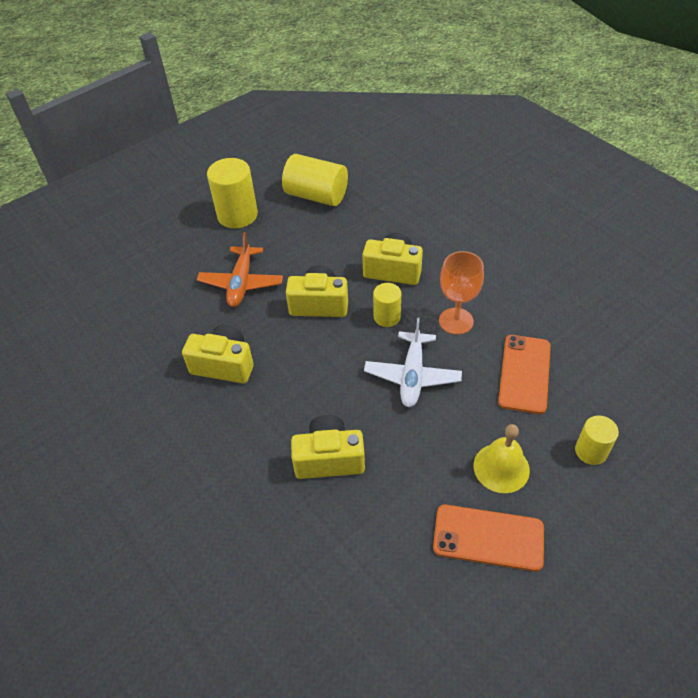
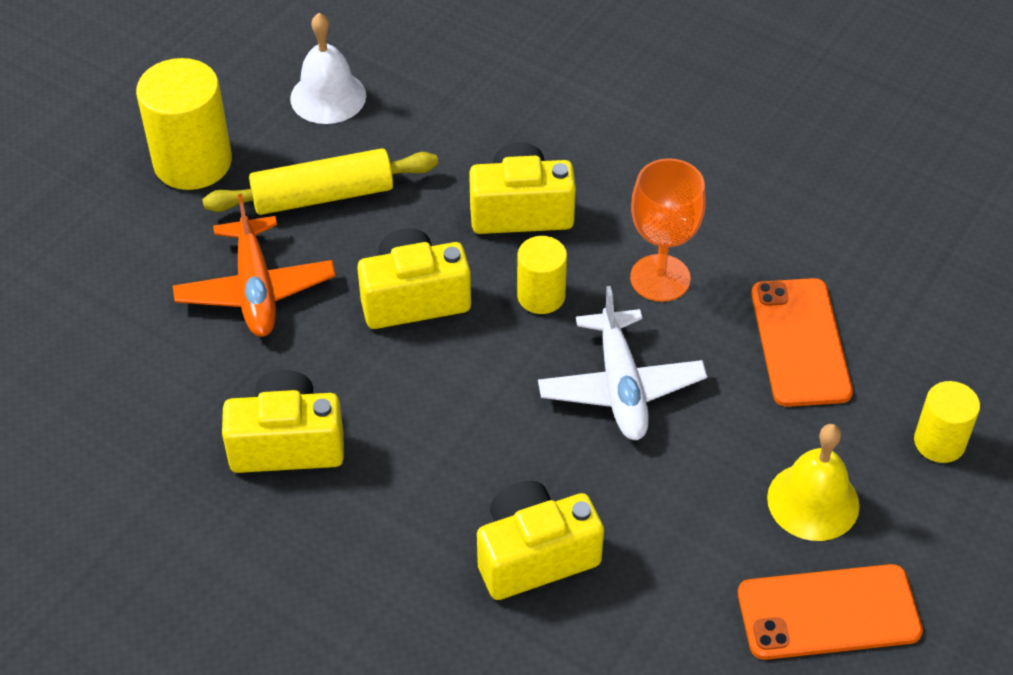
camera: 20 degrees left, 0 degrees up
(294, 243) = (323, 196): none -> yellow rolling pin
(316, 196) = (328, 97): yellow cylinder -> white bell

